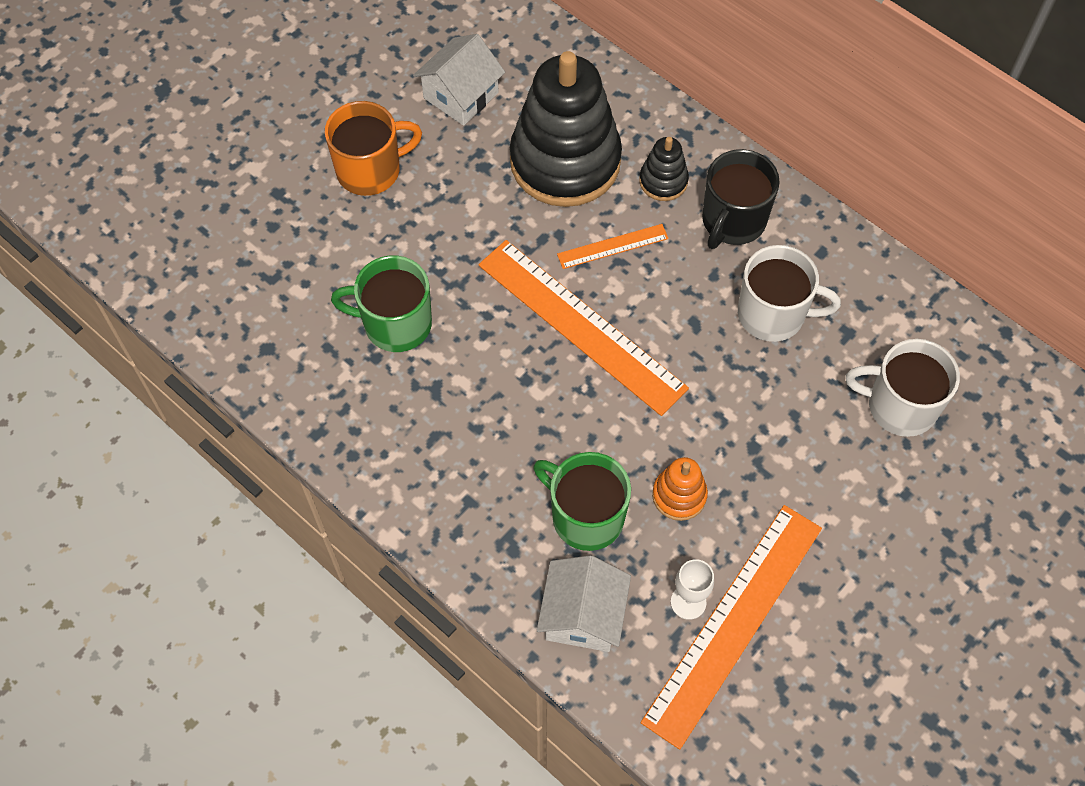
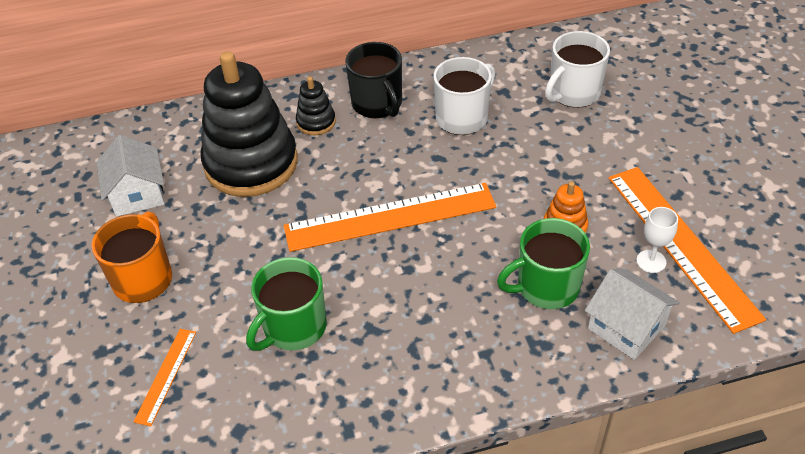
camera: 55 degrees left, 15 degrees down
(612, 246) = (342, 170): orange ruler -> orange ruler (166, 375)

